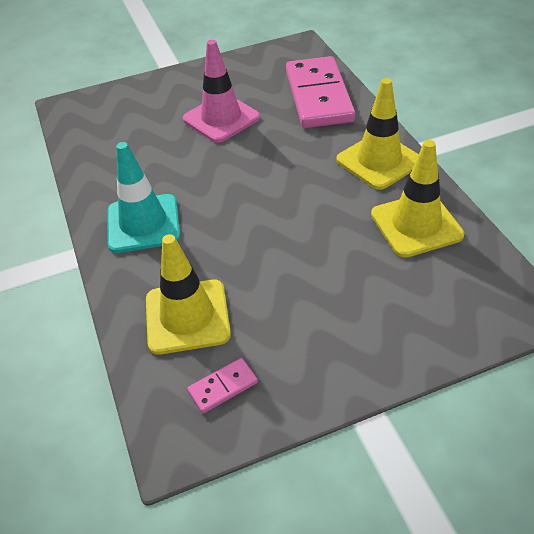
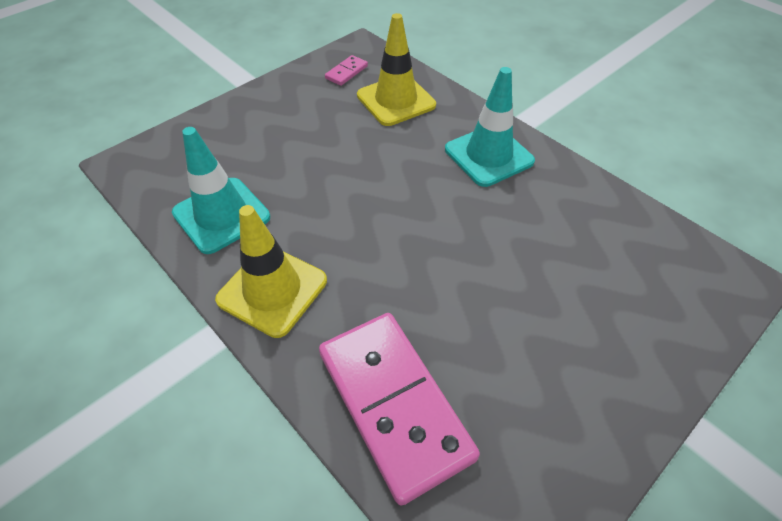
camera: 155 degrees right, 5 degrees up
(221, 118) = (512, 313): pink traffic cone -> none
(416, 225) = (221, 215): yellow traffic cone -> turquoise traffic cone

